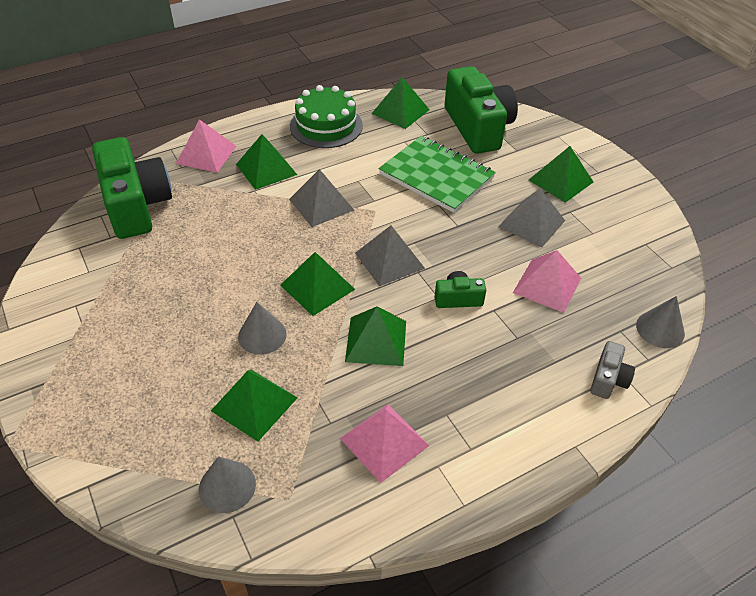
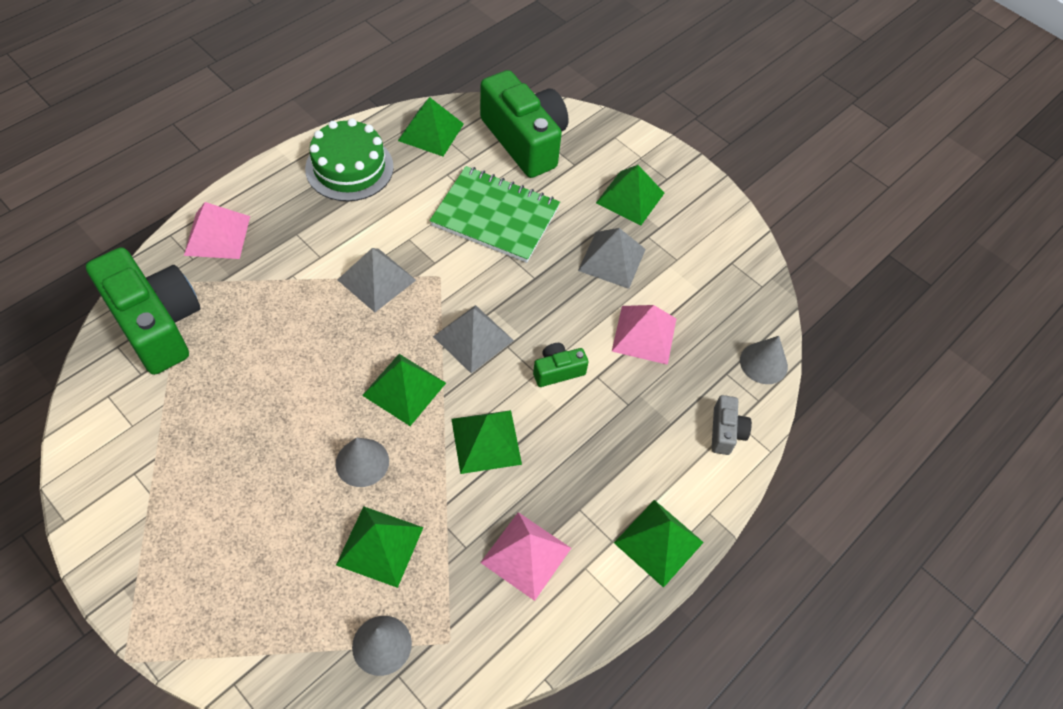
camera: 20 degrees left, 10 degrees up
(266, 169) = (297, 243): green pyramid -> green pyramid (658, 542)

